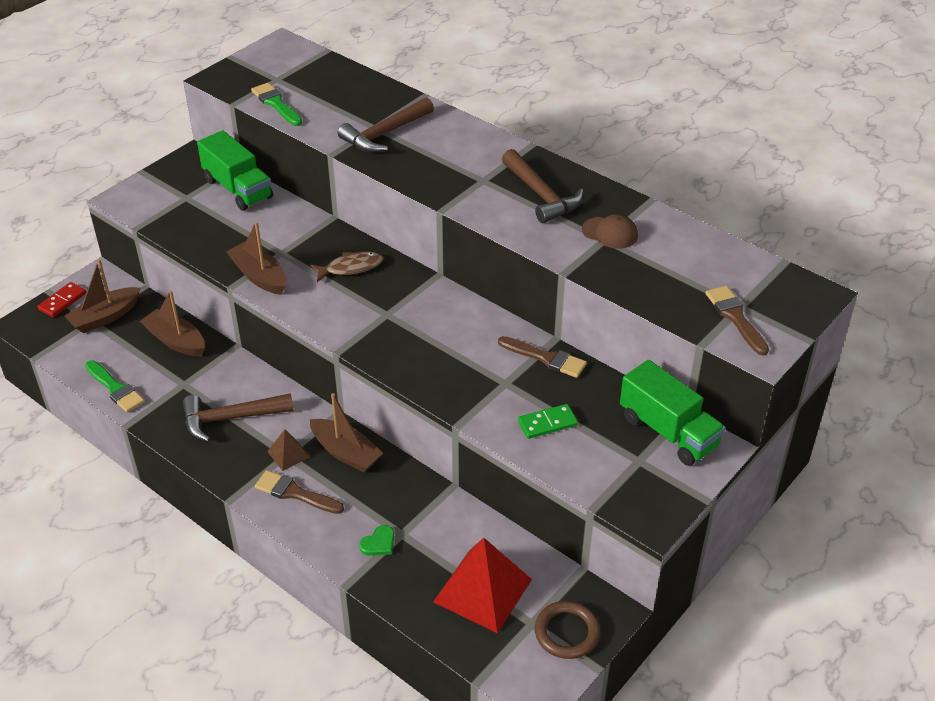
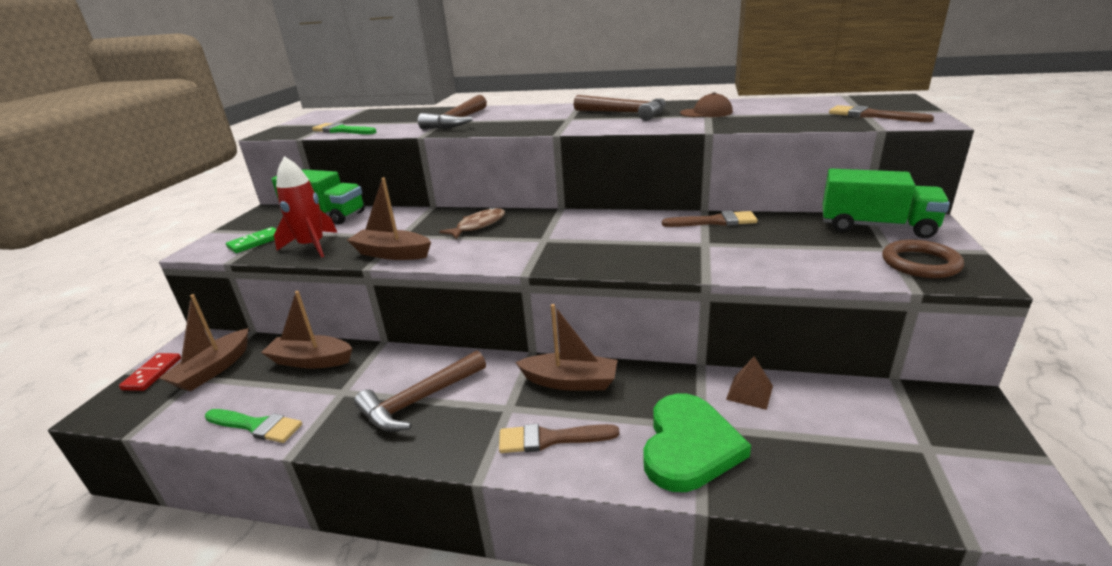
camera: 25 degrees left, 15 degrees down
(206, 235) = (312, 246): none -> red rocket
(288, 454) = (510, 406): brown pyramid -> brown pyramid (749, 392)
(378, 543) = (689, 446): green heart -> green heart, size x2.38
(483, 590) = (842, 440): red pyramid -> none
(547, 423) = (779, 253): green domino -> green domino (255, 242)
(567, 632) = (968, 440): brown ring -> brown ring (920, 263)

